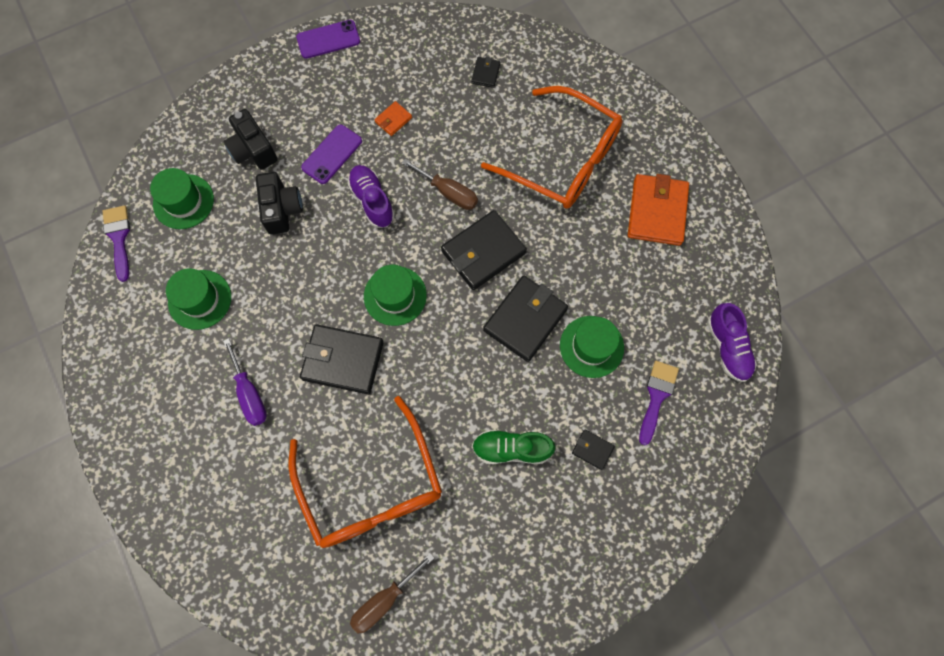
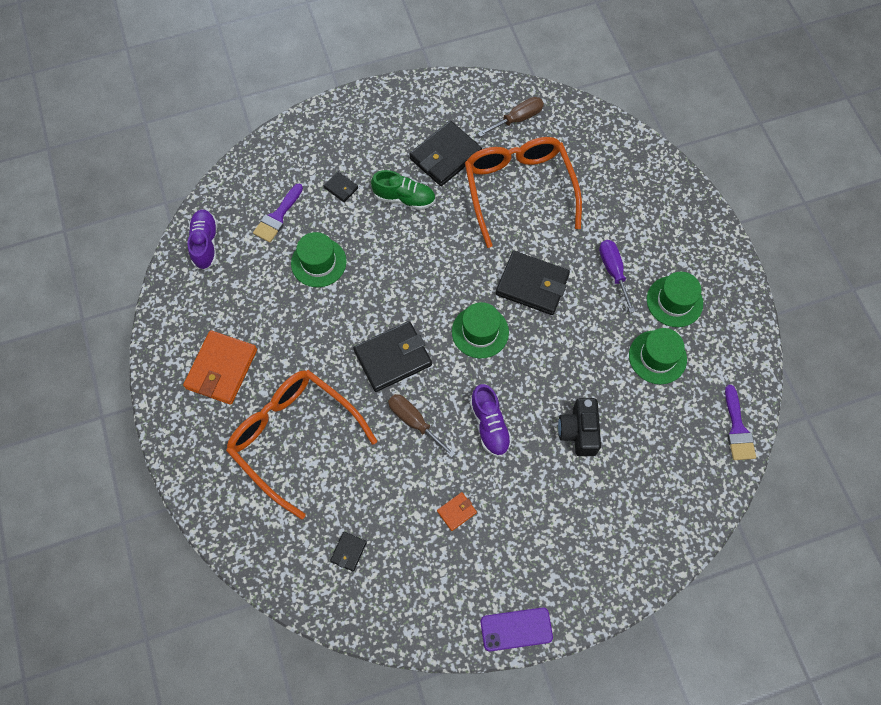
camera: 170 degrees left, 5 degrees down
(183, 201) = (676, 456): green hat -> green hat (674, 301)
(253, 150) = (605, 502): black camera -> none
(332, 154) = (524, 483): purple phone -> none
(525, 320) = (369, 293): black wallet -> black wallet (445, 156)

